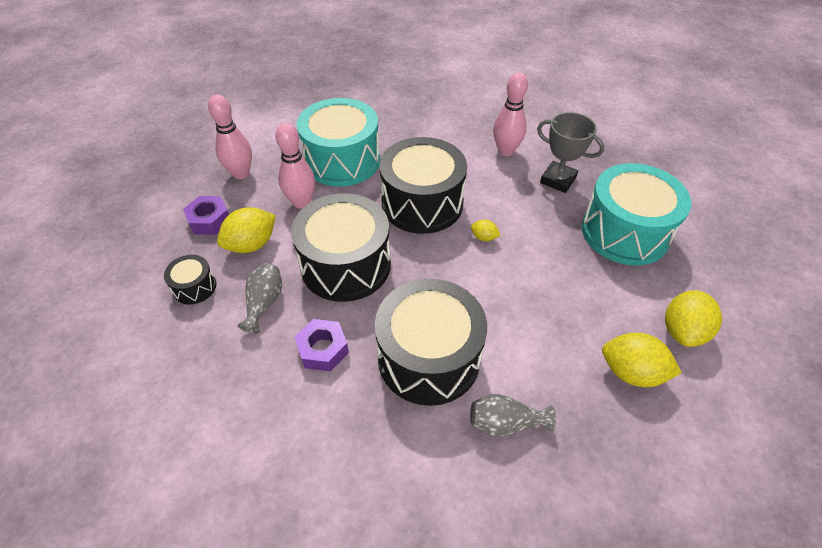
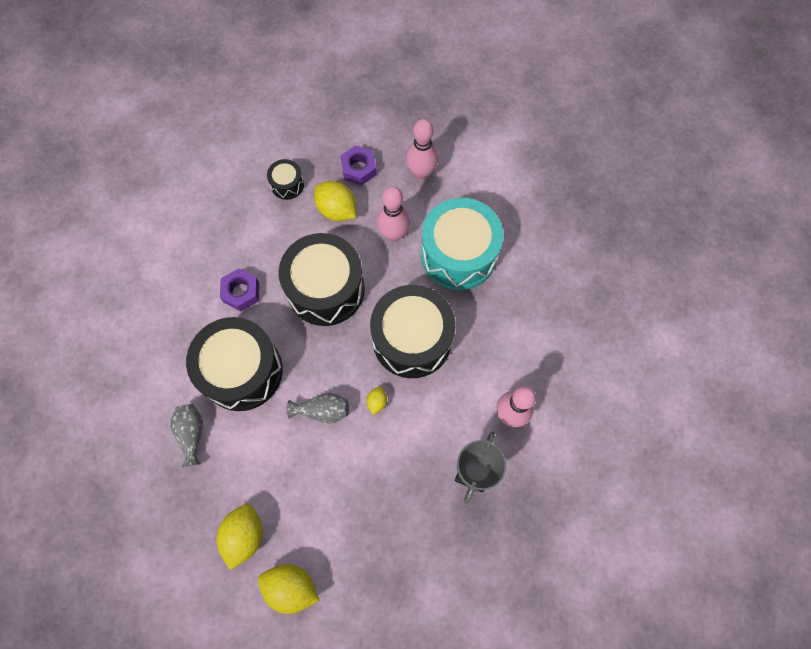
camera: 80 degrees right, 20 degrees up
(264, 303) = (278, 238): grey vase -> grey vase (323, 411)
(624, 232) = (407, 542): turquoise drum -> none

